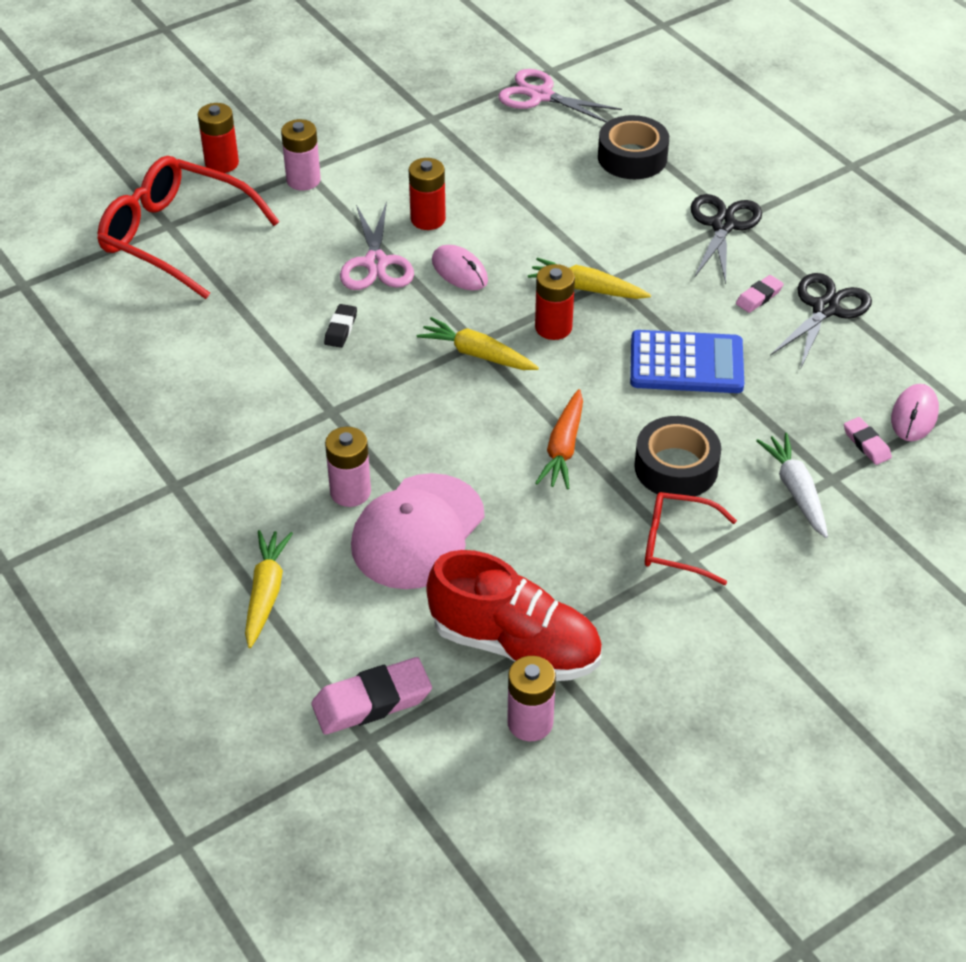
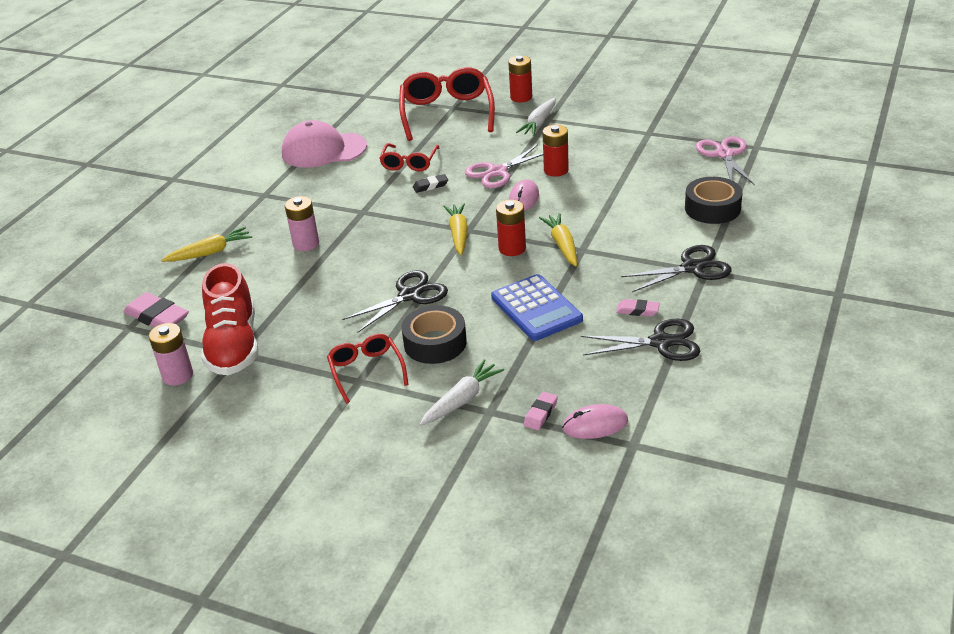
camera: 60 degrees right, 10 degrees down
(262, 322) = (409, 163): none -> red glasses
(303, 180) = (539, 123): pink battery -> white carrot
(418, 532) = (295, 277): pink cap -> pink cap (323, 150)
(563, 448) = (410, 295): orange carrot -> black scissors

